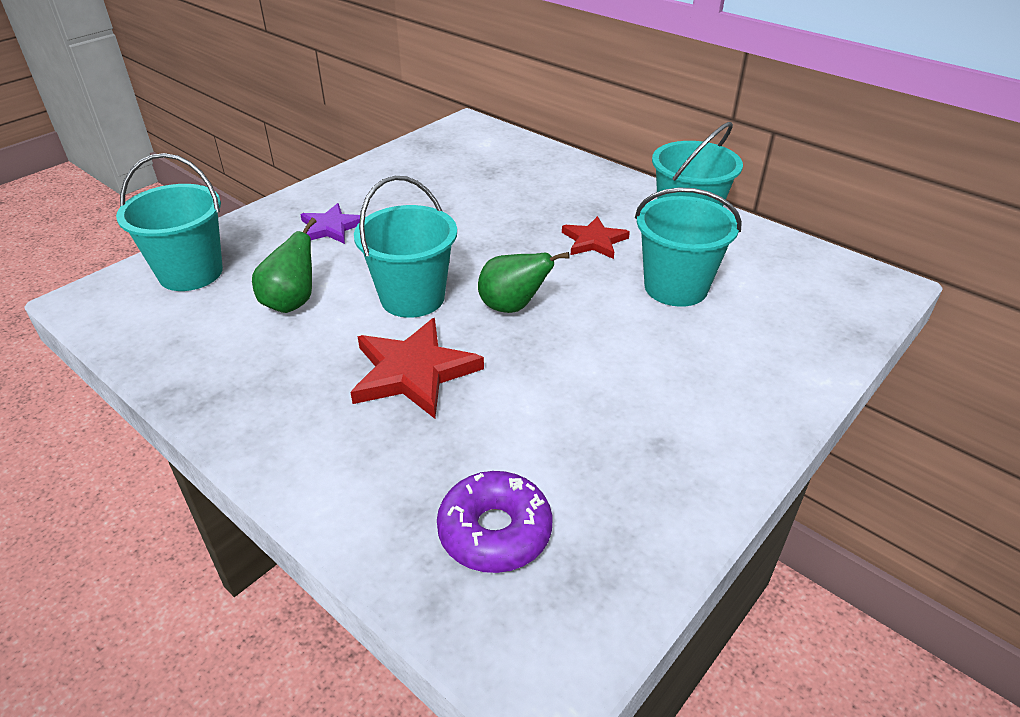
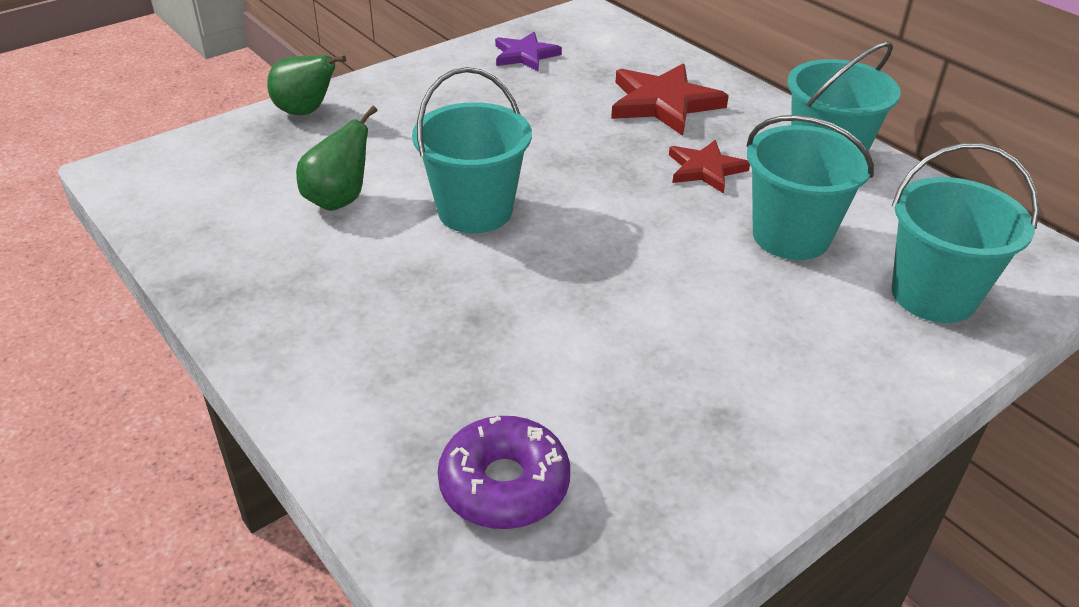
camera: 10 degrees right, 0 degrees up
(191, 273) = (237, 154): turquoise bucket -> turquoise bucket (933, 295)
(331, 227) = (402, 120): purple star -> purple star (525, 55)
(413, 372) = (456, 295): red star -> red star (664, 103)
(513, 307) = (588, 235): green pear -> green pear (306, 112)

